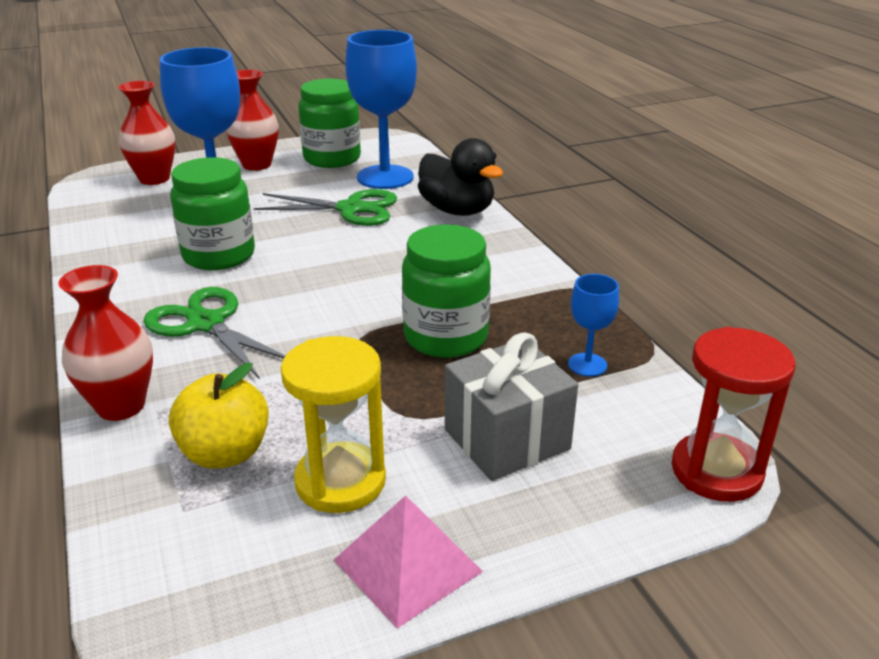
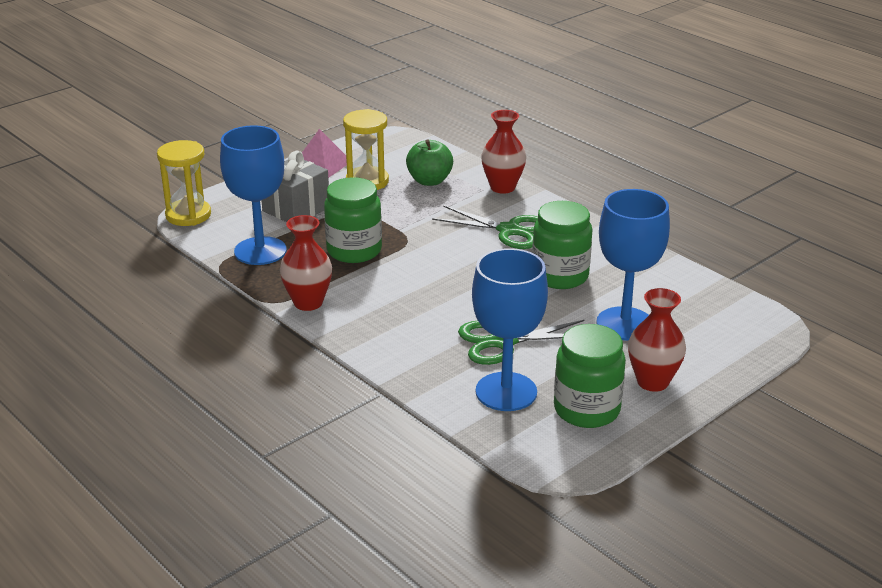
camera: 160 degrees right, 0 degrees up
(154, 179) = (722, 340): red vase -> red vase (308, 302)
(225, 453) = (429, 181): yellow apple -> green apple
(457, 210) = (406, 360): black duck -> none
(587, 365) = (260, 251): blue goblet -> blue goblet, size x2.15
(716, 471) = (188, 215): red hourglass -> yellow hourglass

